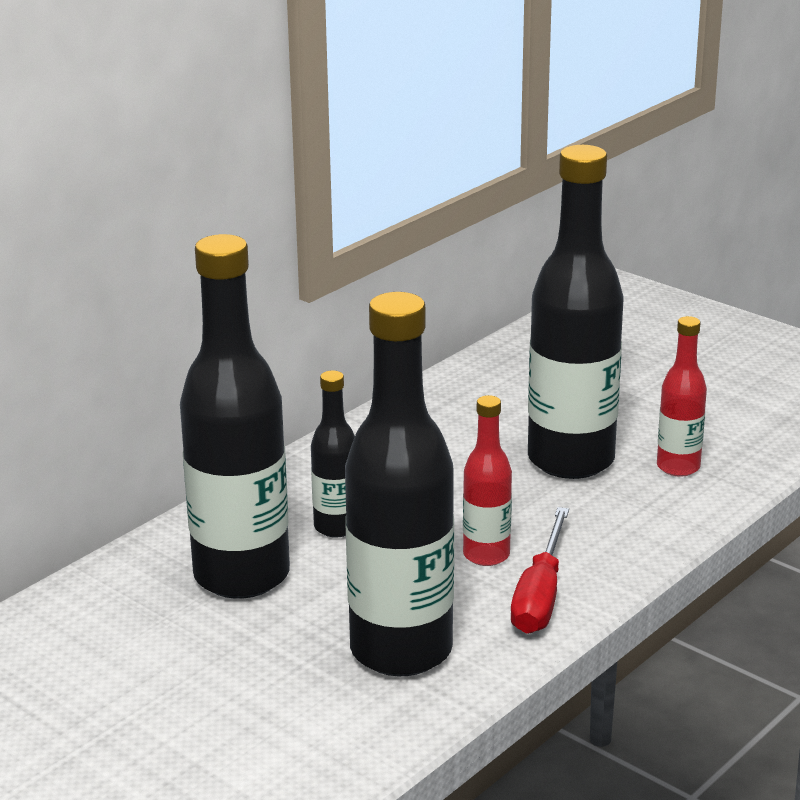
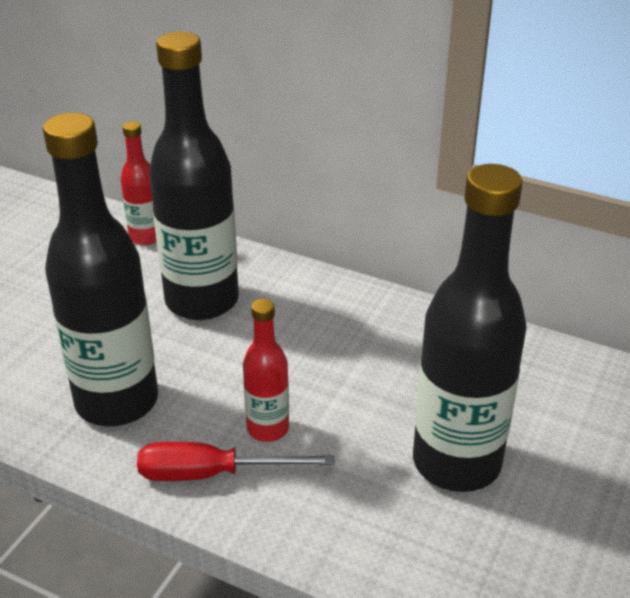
camera: 75 degrees right, 10 degrees up
(336, 527) = (284, 334): black bottle -> none
(678, 467) = (483, 551): red bottle -> red bottle (146, 237)

